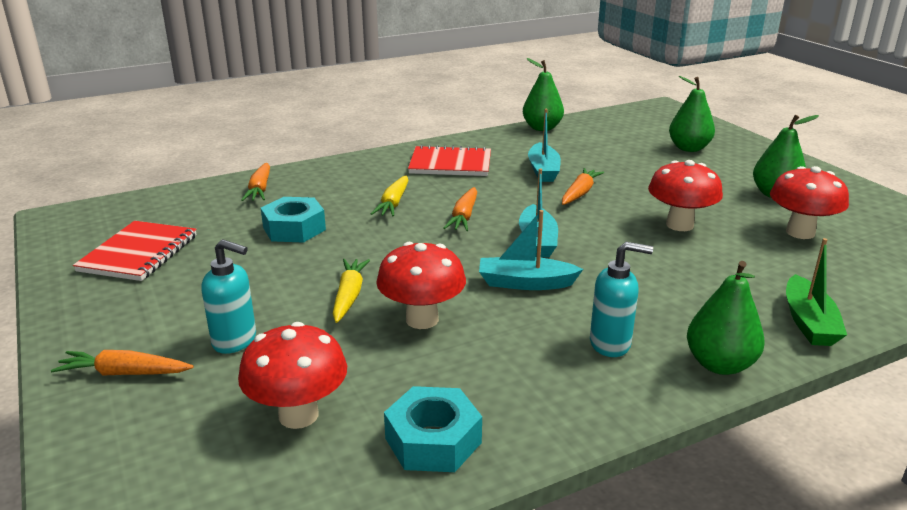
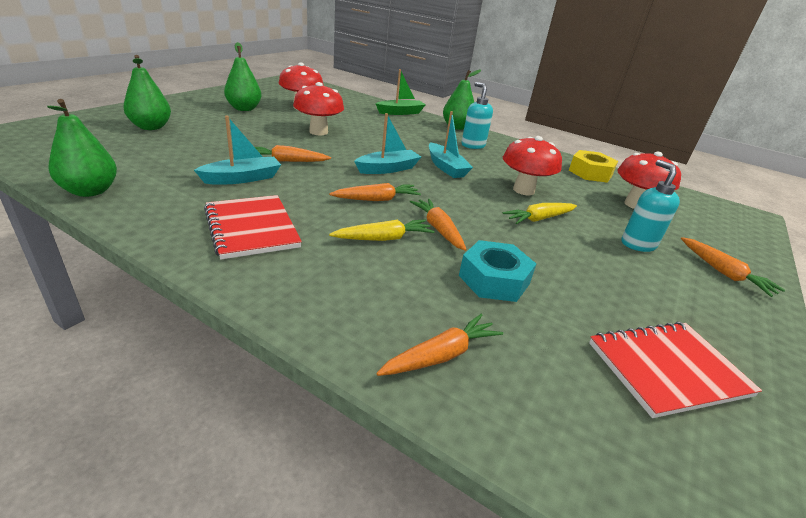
camera: 125 degrees left, 5 degrees up
(385, 230) = (438, 229): none -> orange carrot
(433, 440) = (590, 173): turquoise nut -> yellow nut

